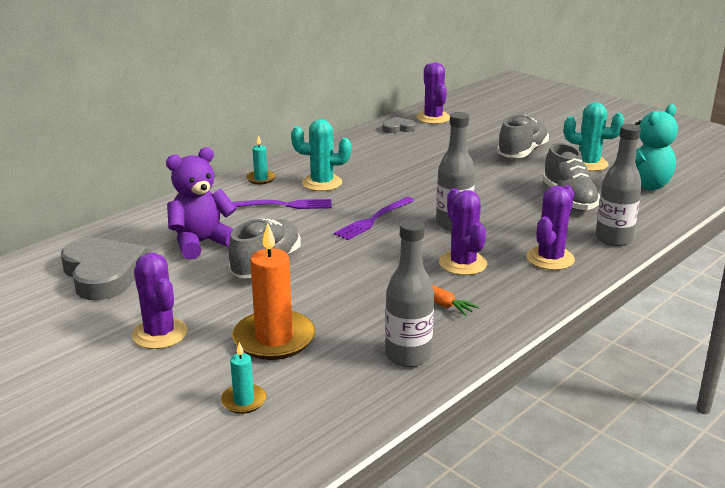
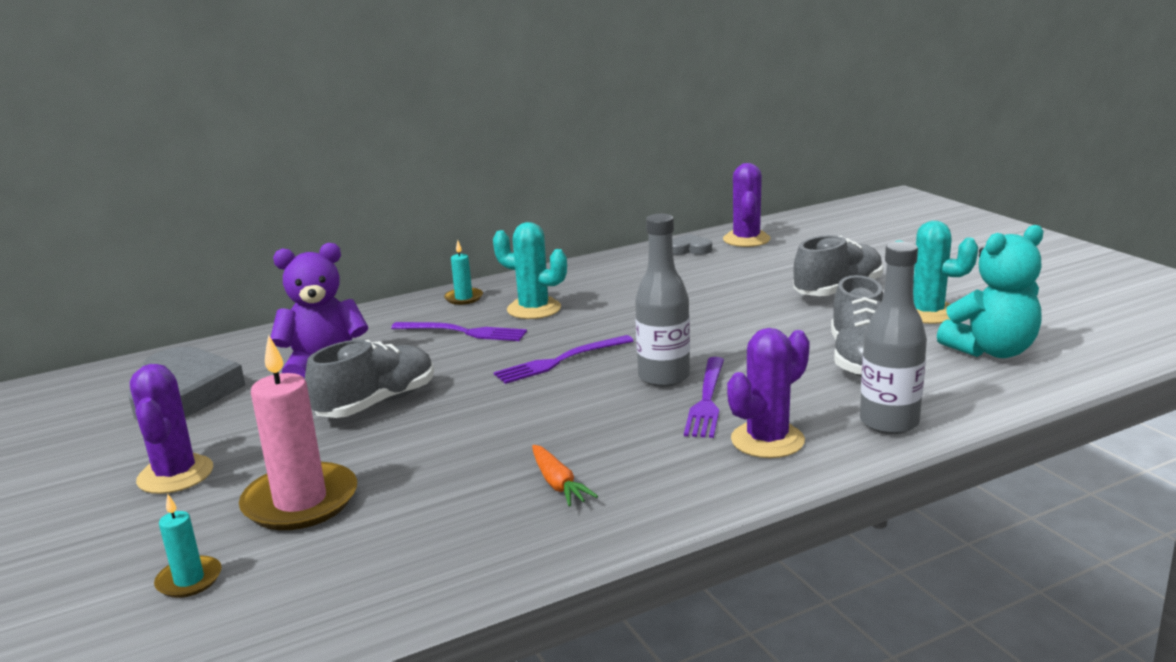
camera: 20 degrees right, 5 degrees down
(274, 339) = (300, 501): orange candle -> pink candle
(408, 356) = (450, 553): grey bottle -> none
(463, 263) = (633, 432): purple cactus -> none
(493, 237) = (706, 400): none -> purple fork

